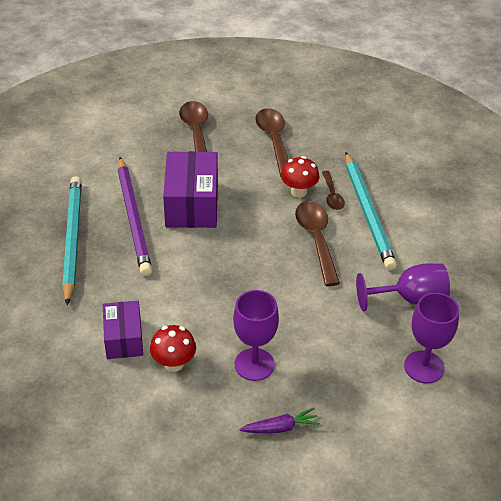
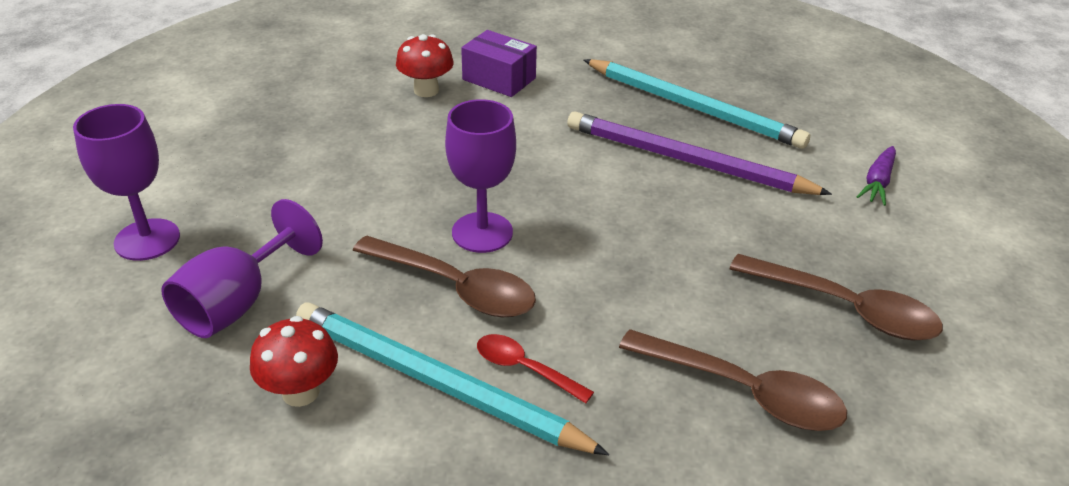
camera: 130 degrees right, 5 degrees down
(192, 204) = (663, 217): purple box -> none
(254, 364) = (349, 131): purple goblet -> purple goblet (482, 232)
(280, 427) = (261, 108): purple carrot -> purple carrot (877, 182)
(299, 191) = (577, 336): red mushroom -> red mushroom (300, 392)
(332, 195) = (525, 369): brown spoon -> red spoon

